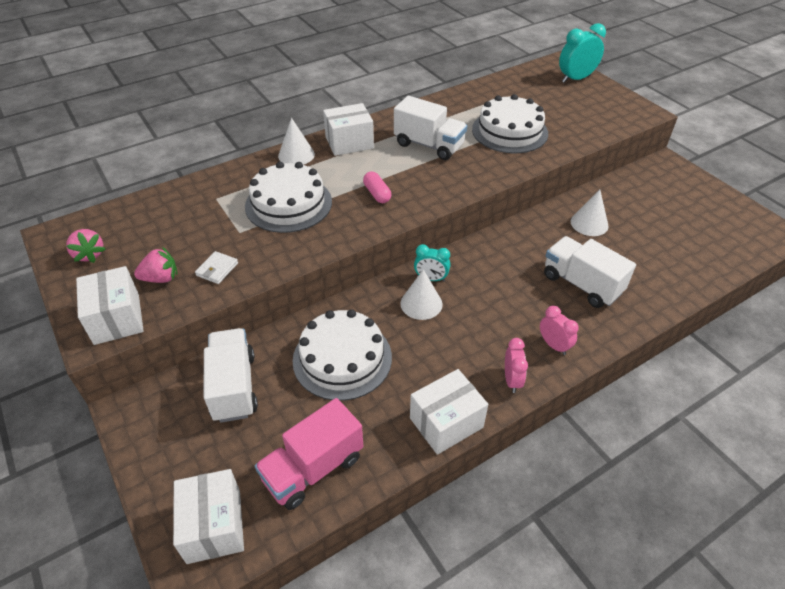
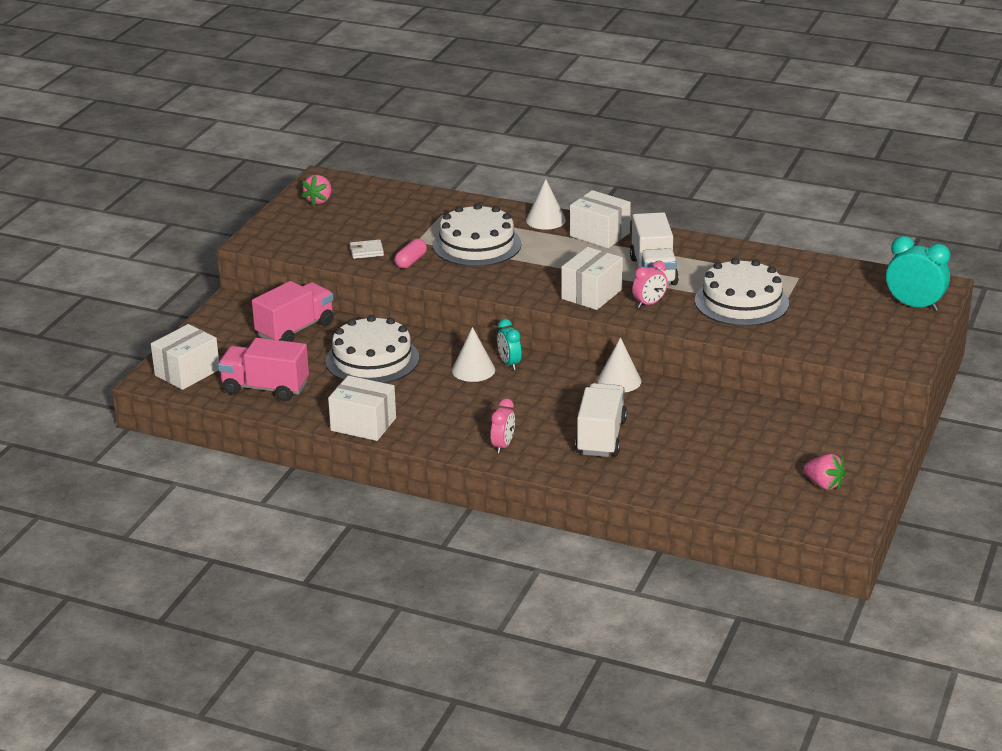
camera: 55 degrees right, 15 degrees down
(117, 319) = (277, 240): white box -> white box (592, 294)
(161, 278) = (331, 236): pink strawberry -> pink strawberry (824, 484)
(234, 387) = (295, 330): white truck -> pink truck
(377, 194) = (544, 275): pink capsule -> pink capsule (411, 261)
(512, 380) = (439, 438): pink clock -> pink clock (649, 303)
(589, 223) = (701, 417): white cone -> white cone (619, 380)

